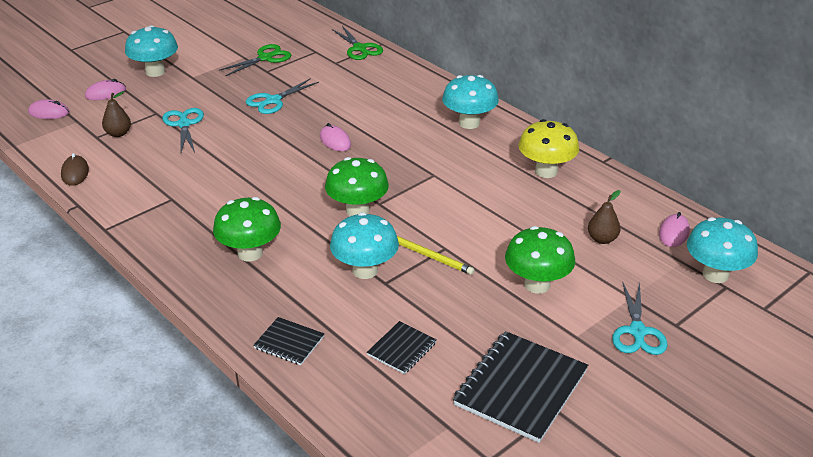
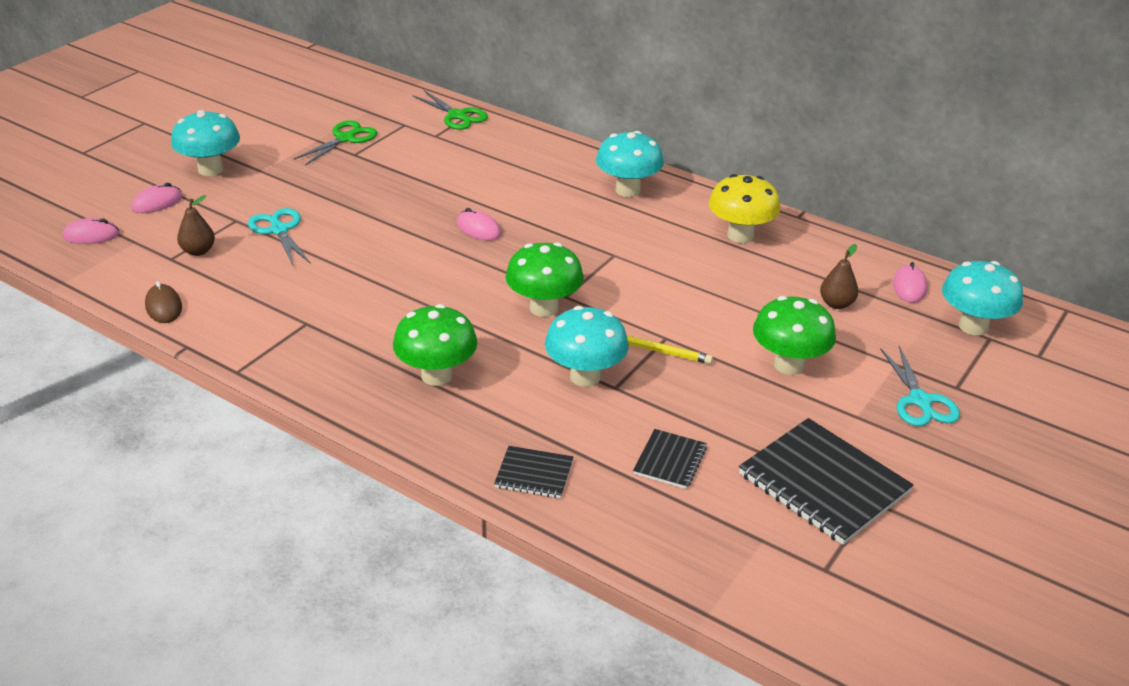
camera: 15 degrees left, 0 degrees up
(273, 101) = (379, 189): turquoise scissors -> none
(521, 388) = (823, 483): black notebook -> black notebook turned 60 degrees counterclockwise

